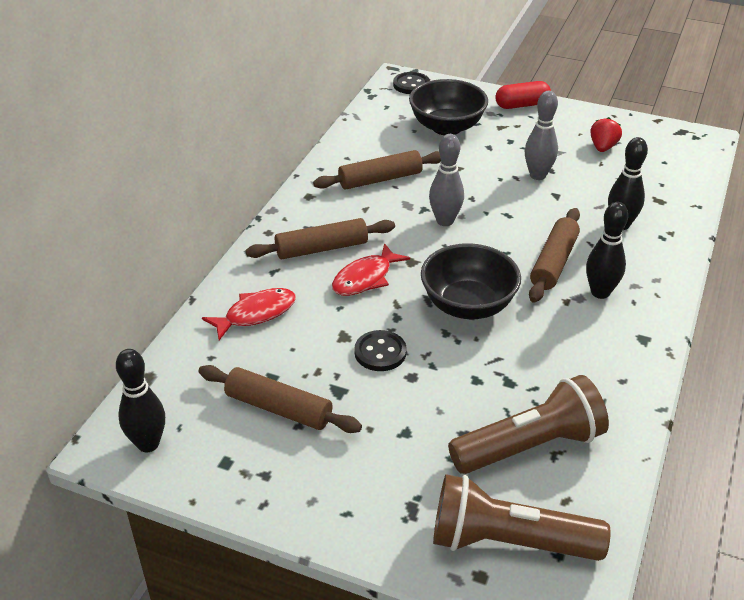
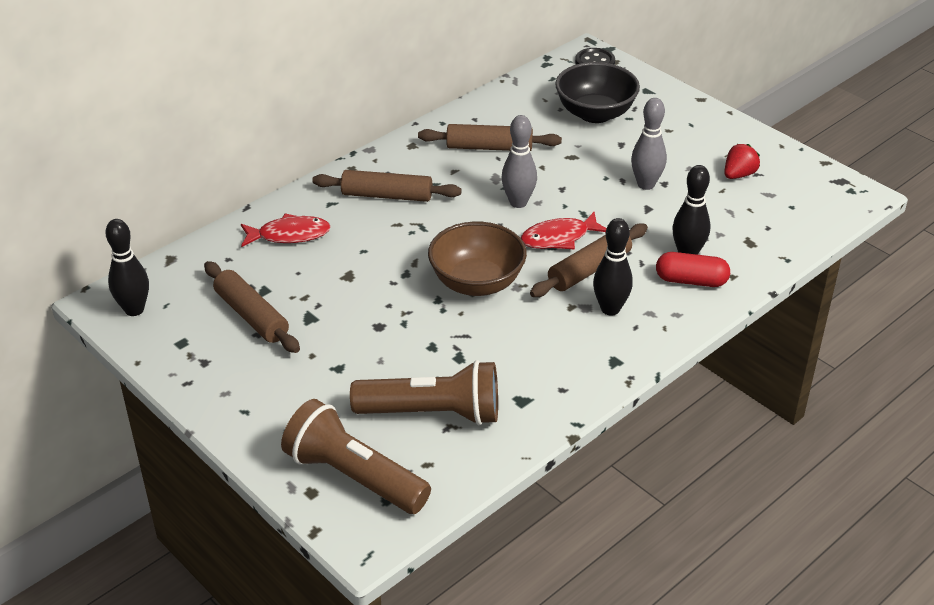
camera: 25 degrees right, 0 degrees up
(365, 278) = (405, 232): red fish -> red fish (559, 238)
(380, 352) = (368, 298): black button -> none
(468, 305) = (477, 283): black bowl -> brown bowl
(522, 105) = (691, 110): red capsule -> red capsule (691, 281)

